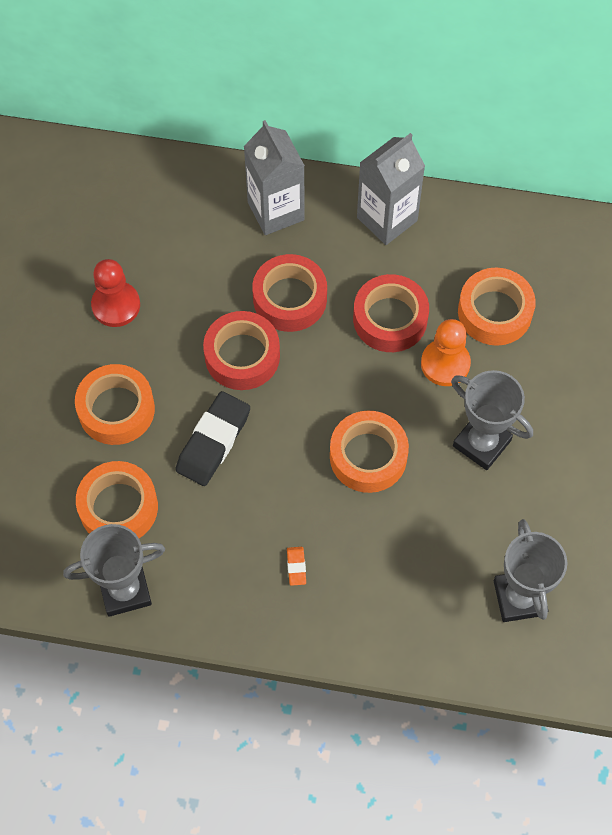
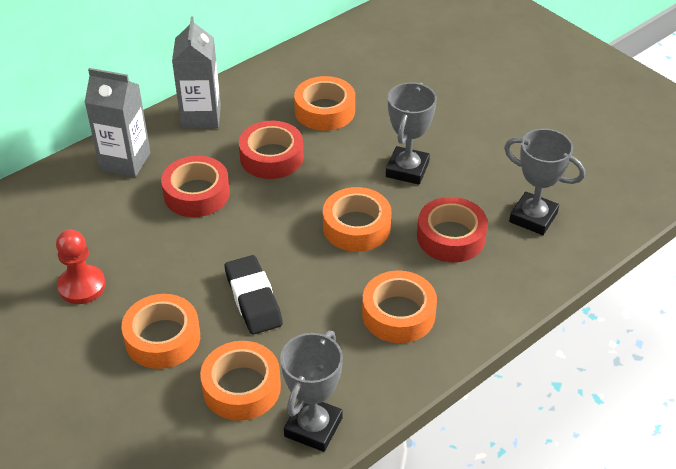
camera: 50 degrees left, 20 degrees down
(242, 356) = (207, 243): red tape -> red tape (451, 237)
(296, 567) = (398, 314): orange eraser -> orange tape
(445, 364) = (333, 152): orange pawn -> none
(482, 443) = (407, 169): grey trophy -> grey trophy turned 60 degrees counterclockwise

